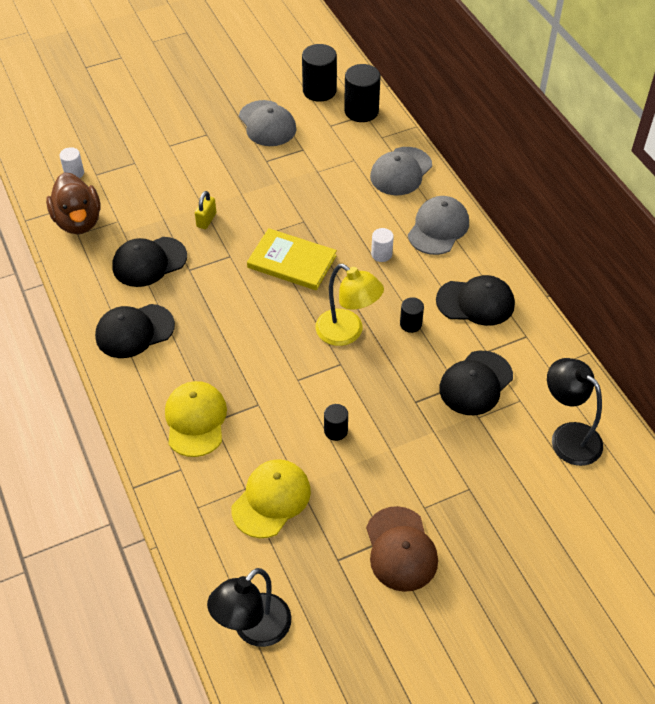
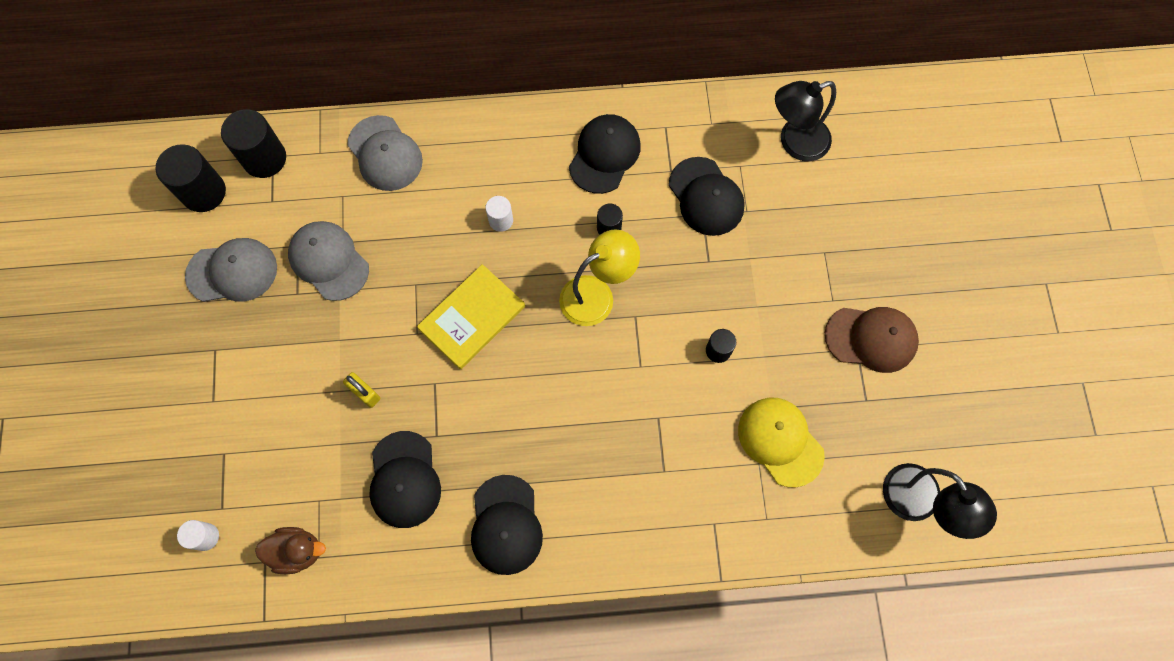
camera: 70 degrees left, 20 degrees up
(78, 221) = (297, 551): brown duck -> brown duck, size x0.66
(195, 420) = (656, 490): yellow cap -> none
(438, 228) = (487, 149): grey cap -> grey cap (329, 261)

